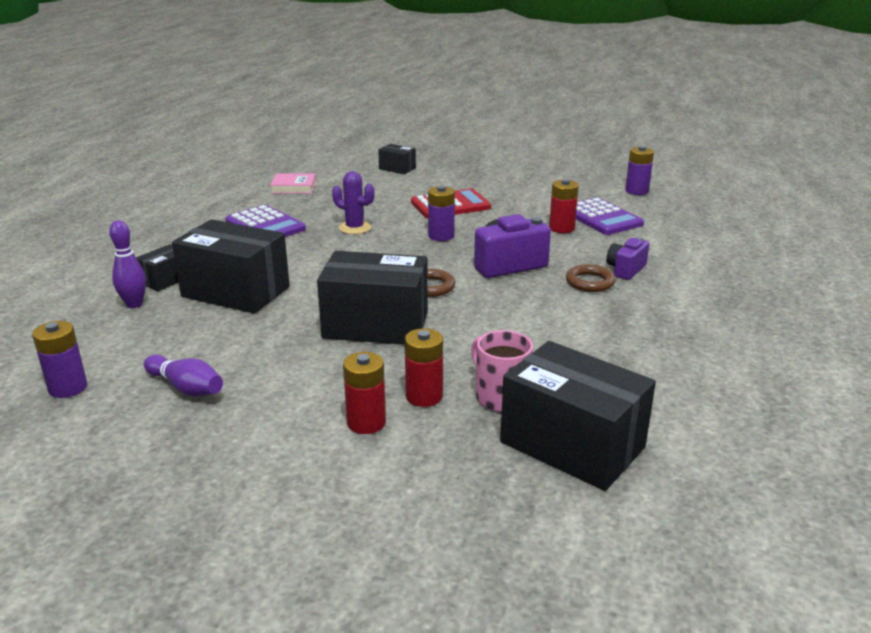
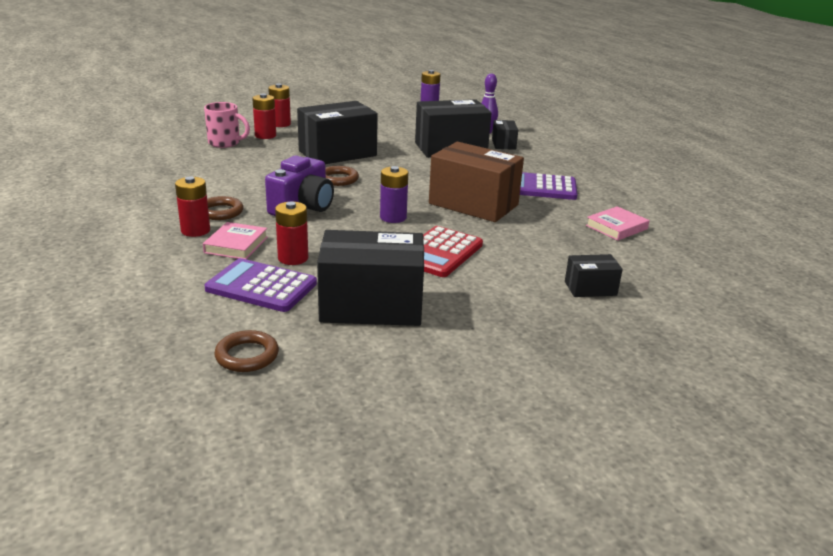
camera: 140 degrees right, 0 degrees up
(186, 388) = (381, 116): purple bowling pin -> none
(354, 228) = (473, 204): purple cactus -> brown box
(572, 445) = (173, 137): black box -> black box (371, 306)
(598, 248) = (236, 245): none -> pink book
(625, 270) = (195, 230): purple camera -> red battery
(636, 191) = (247, 355): purple battery -> brown ring

